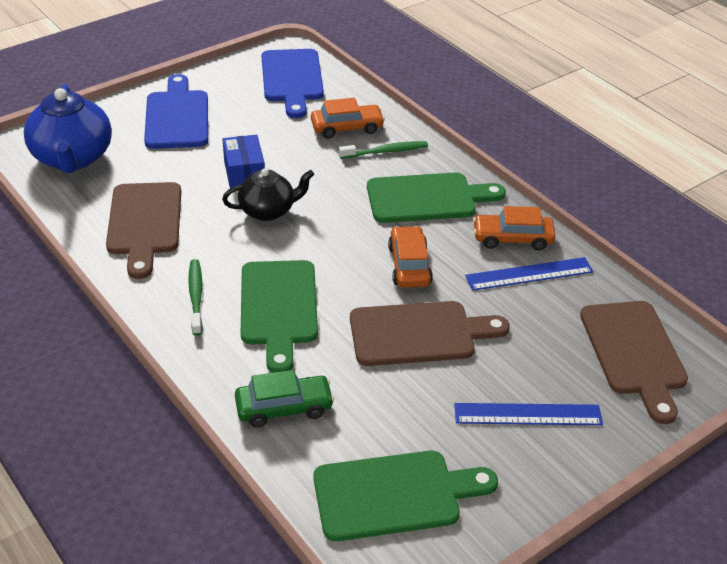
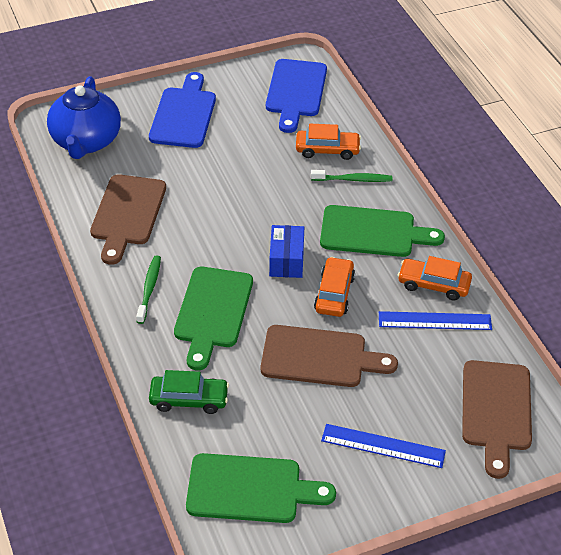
camera: 15 degrees right, 5 degrees up
(244, 174) = (224, 181): blue box -> blue box (286, 260)
(268, 211) = (233, 220): black teapot -> none

